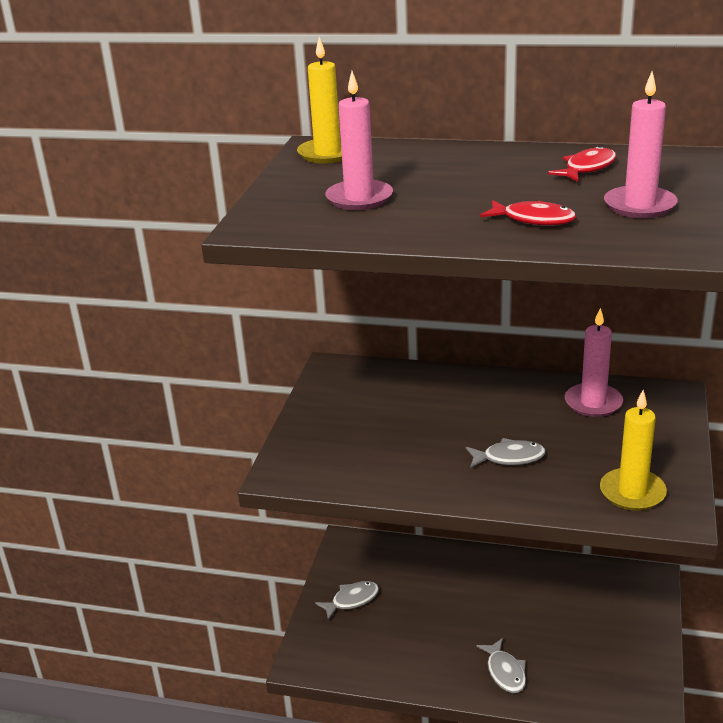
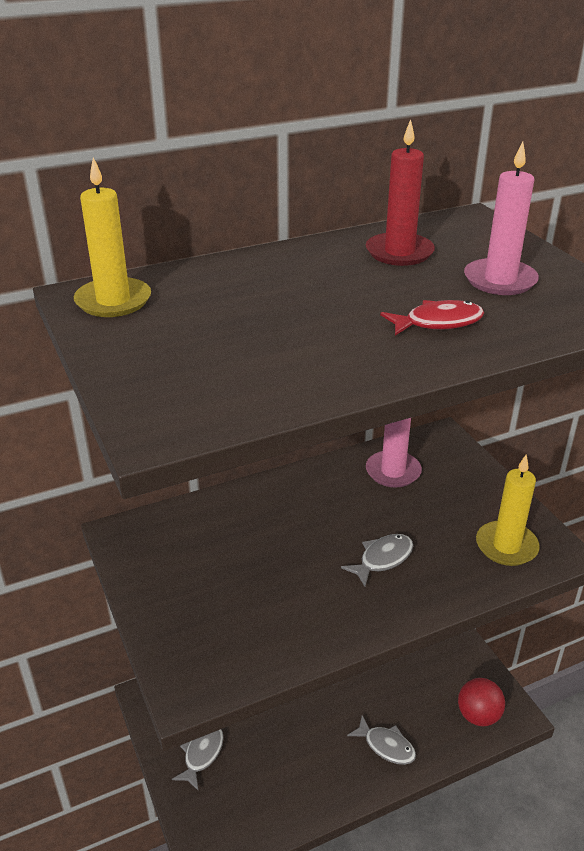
camera: 40 degrees left, 5 degrees up
(359, 198) = (231, 349): pink candle -> none
(587, 168) = (399, 252): red fish -> red candle
(614, 695) = (478, 715): none -> red ball

